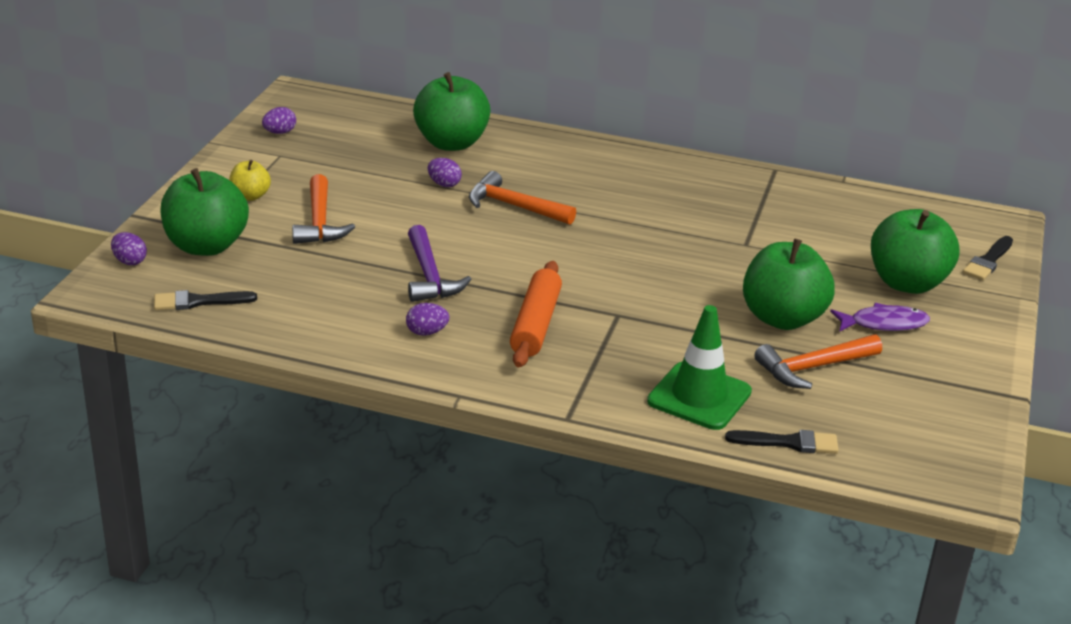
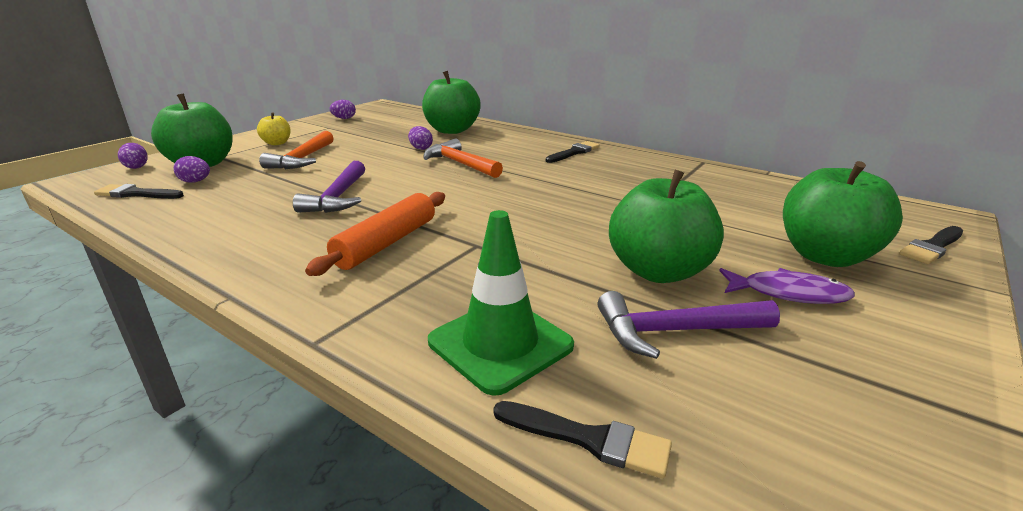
camera: 20 degrees right, 5 degrees down
(426, 332) = (278, 236): purple egg -> purple egg (195, 182)
(629, 170) = (574, 152): none -> black brush
(813, 368) = (674, 331): orange hammer -> purple hammer

